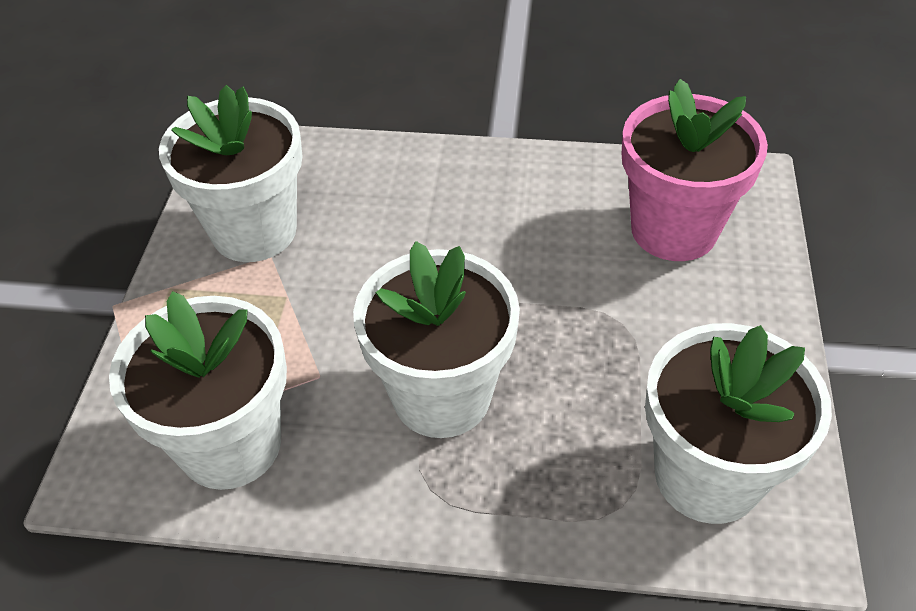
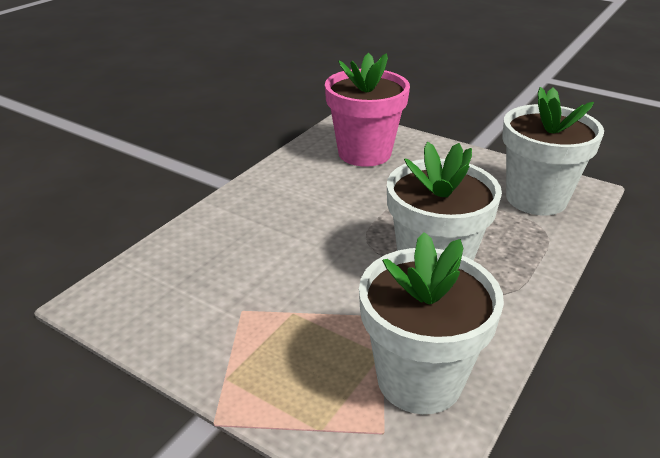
camera: 65 degrees left, 15 degrees down
(254, 231) = (206, 312): white flower pot -> none

